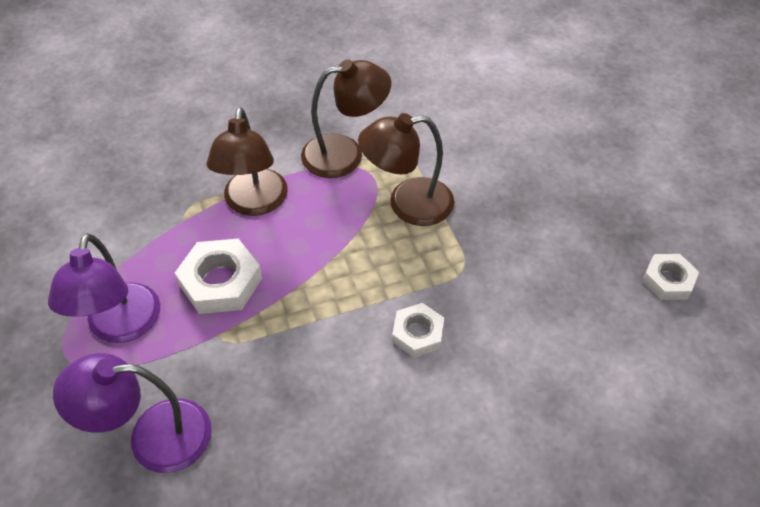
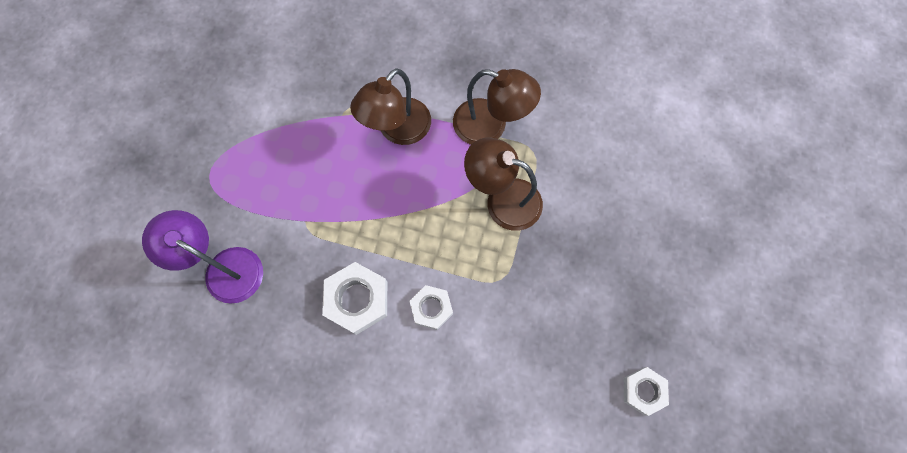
camera: 35 degrees right, 20 degrees up
(121, 327) = (253, 176): purple lamp -> none
(221, 281) = (334, 181): white nut -> white nut (357, 299)

